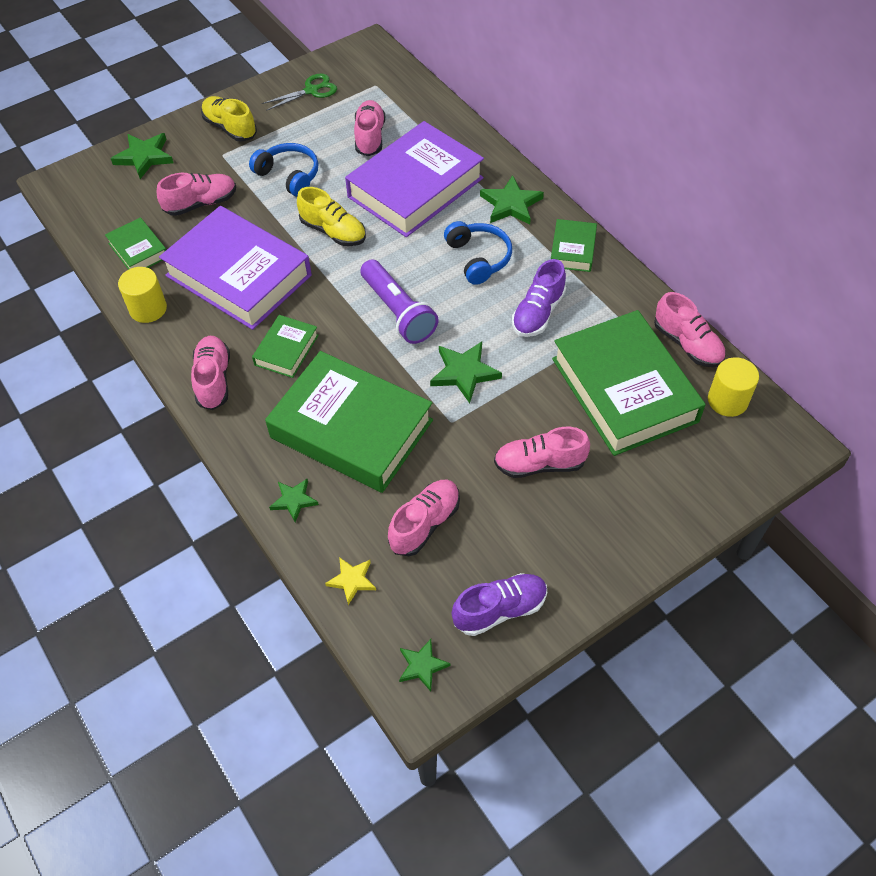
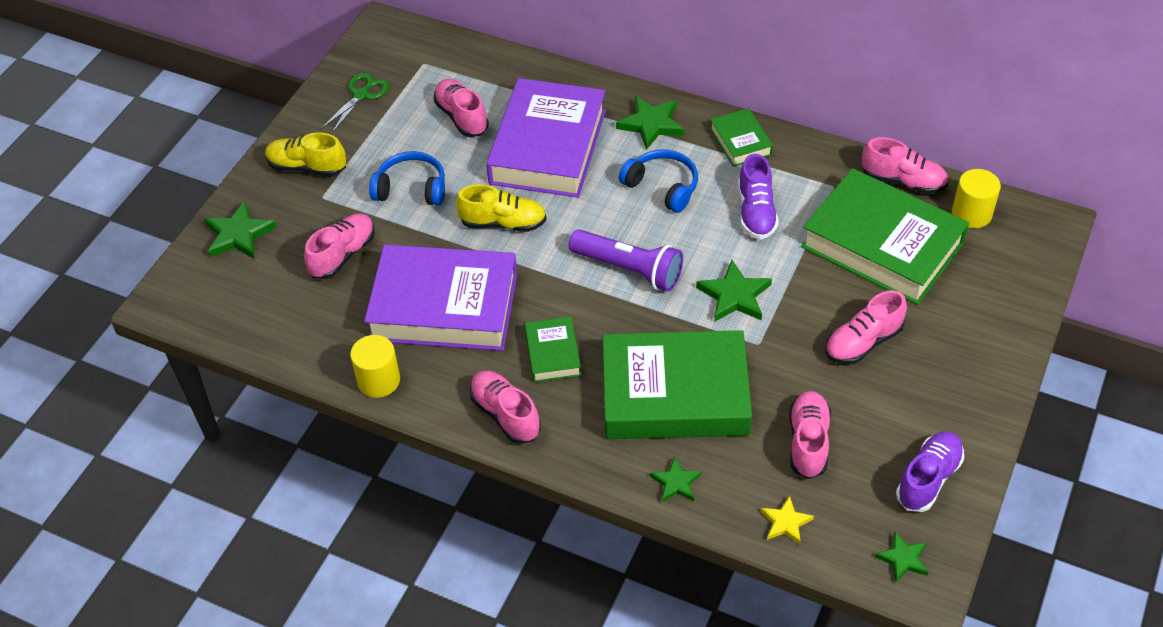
camera: 30 degrees left, 5 degrees down
(138, 250) = (317, 329): green book -> none

